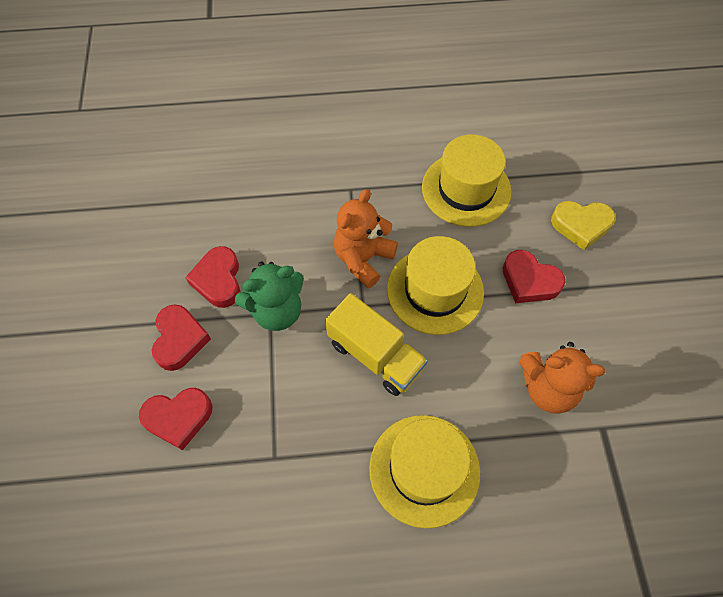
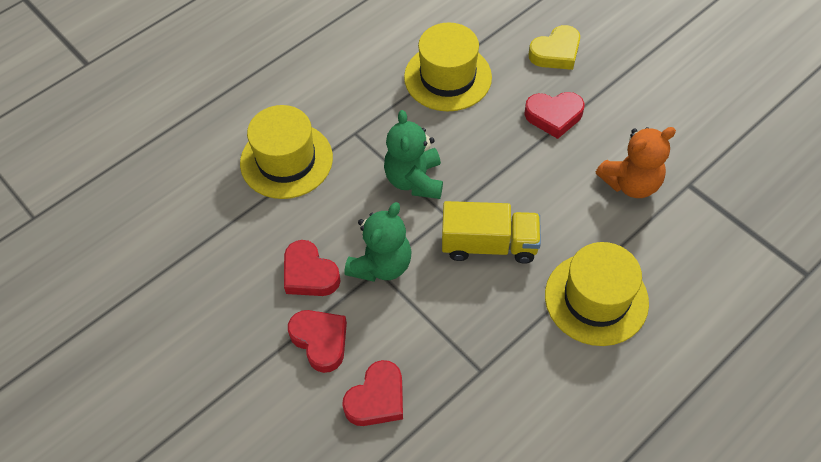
camera: 35 degrees left, 5 degrees down
(363, 259) = (414, 180): orange teddy bear -> green teddy bear
(435, 290) = (491, 168): yellow hat -> yellow hat (286, 160)

